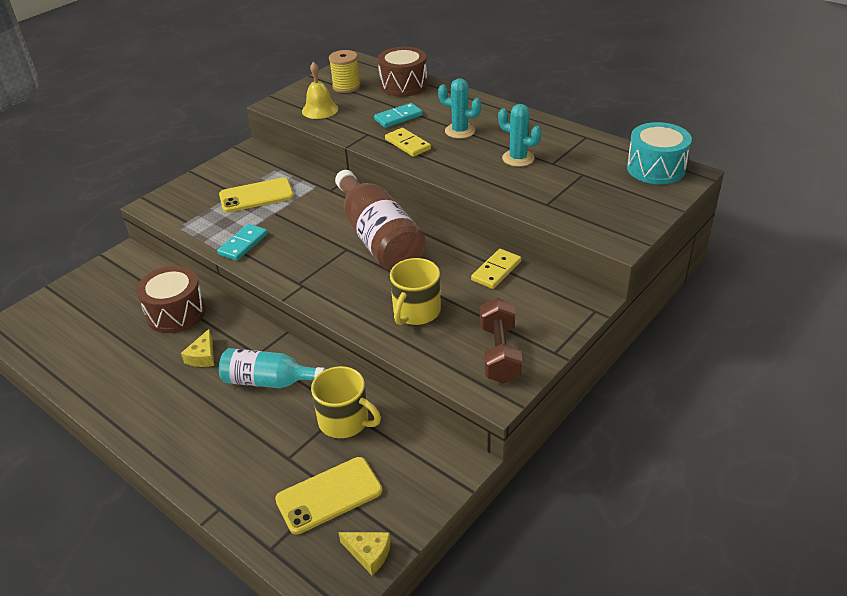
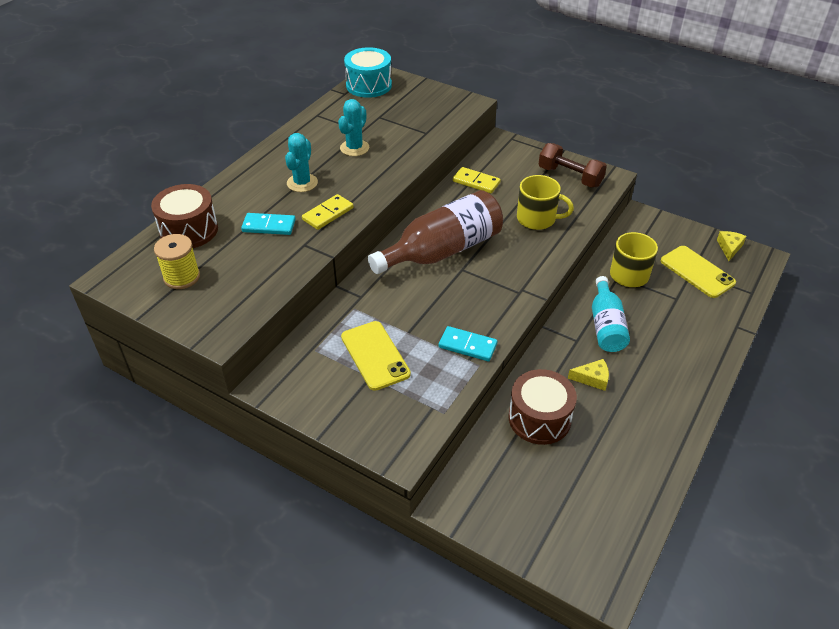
camera: 100 degrees left, 5 degrees up
(320, 110) = (241, 291): yellow bell -> none
(398, 117) = (269, 226): turquoise domino -> turquoise domino turned 45 degrees counterclockwise
(499, 353) = (570, 177): brown dumbbell -> brown dumbbell turned 45 degrees clockwise

